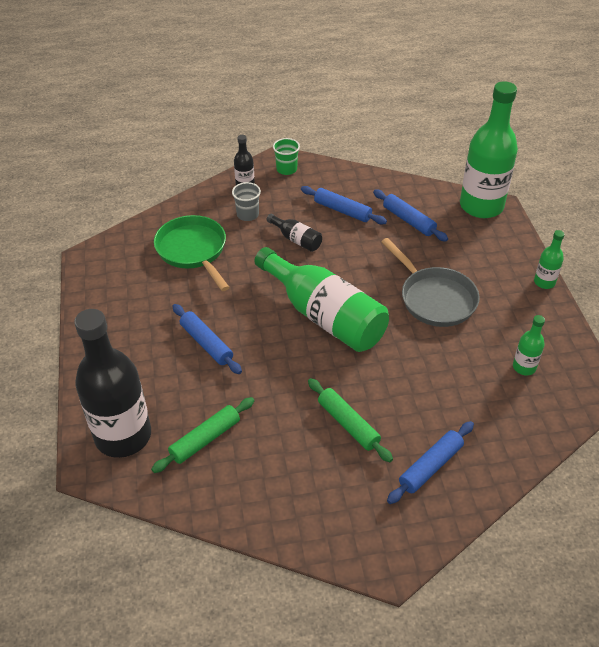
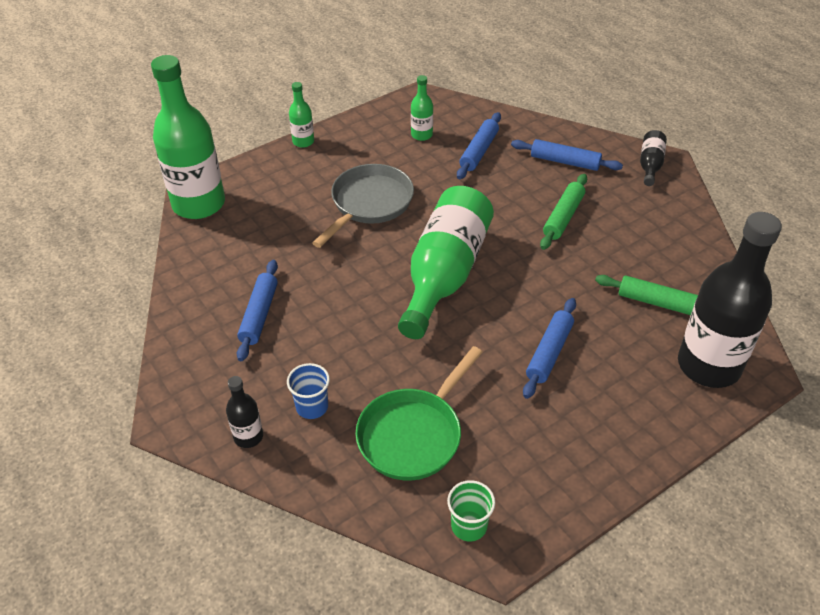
camera: 115 degrees left, 0 degrees up
(247, 215) = (312, 407): grey cup -> blue cup
(286, 169) = (191, 403): green cup -> green cup (469, 526)
(296, 239) = (336, 339): black bottle -> black bottle (650, 165)
(408, 220) = (252, 253): blue rolling pin -> blue rolling pin (479, 151)

